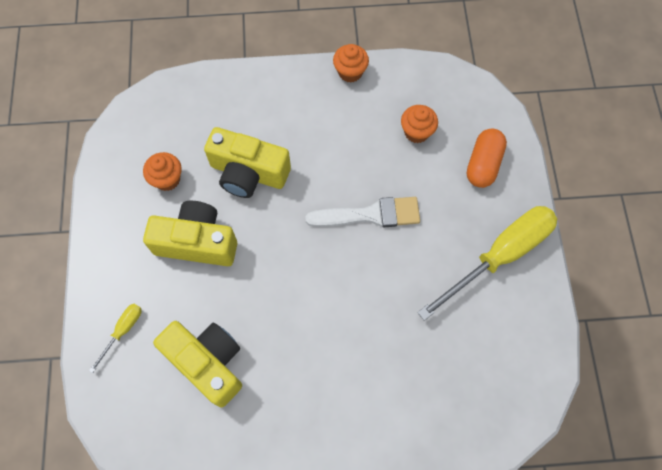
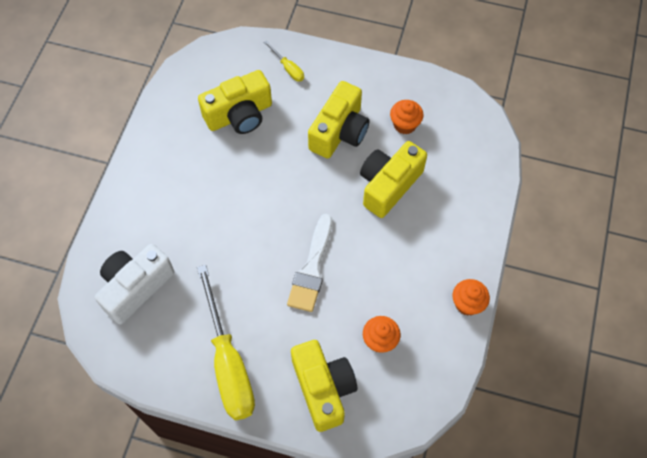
camera: 110 degrees right, 5 degrees down
(466, 385) = (135, 287): none -> white camera
(483, 164) = (323, 388): orange capsule -> yellow camera

